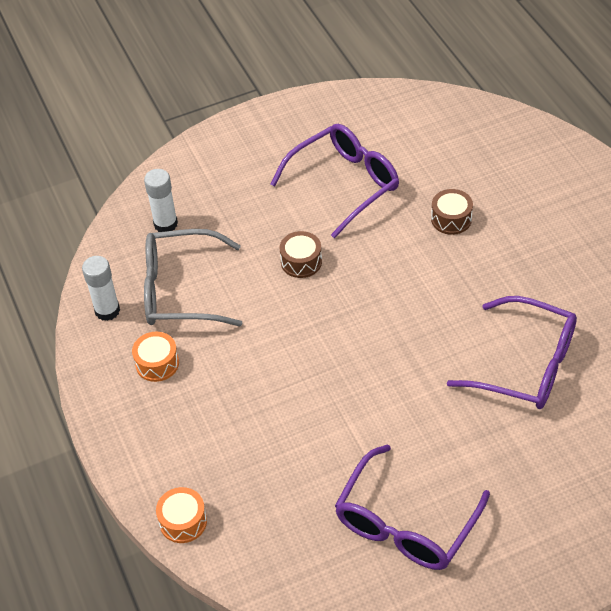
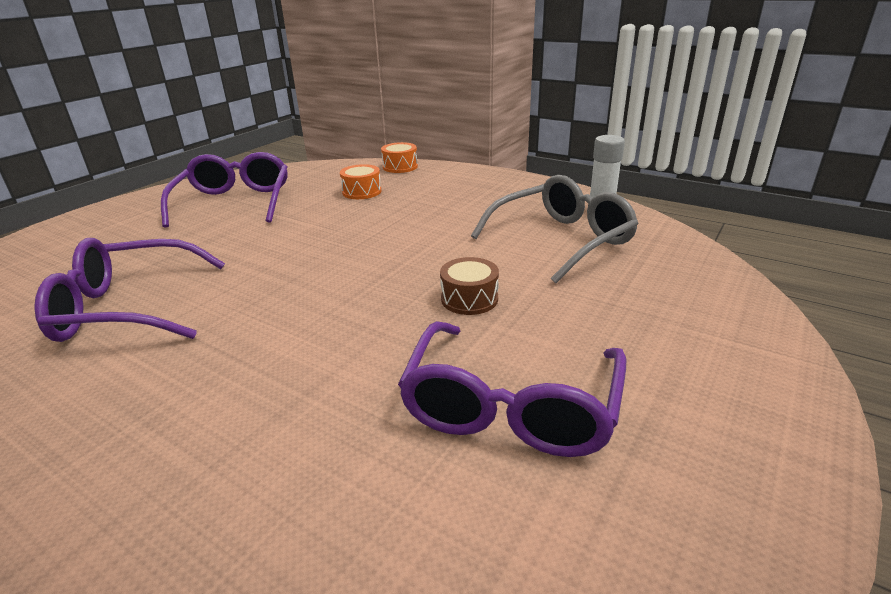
camera: 145 degrees right, 20 degrees down
(157, 363) = (513, 204): orange drum -> orange drum (362, 192)
(165, 224) = (662, 274): white glue stick -> none
(451, 219) = (288, 429): brown drum -> none

